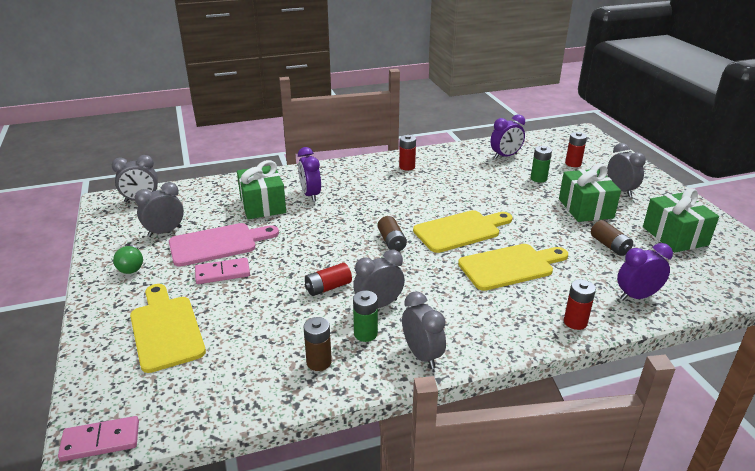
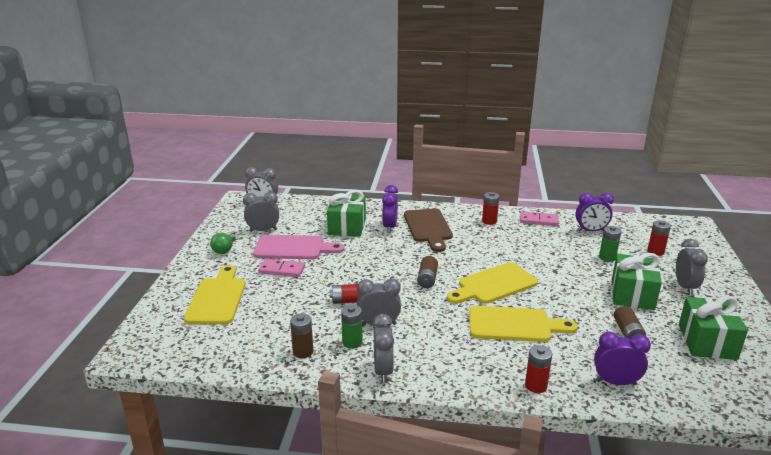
camera: 25 degrees right, 5 degrees down
(101, 441) = (131, 357): pink domino -> pink domino (539, 220)
(351, 187) = (428, 228): none -> brown cutting board
(460, 231) = (494, 285): yellow cutting board -> yellow cutting board turned 150 degrees clockwise

